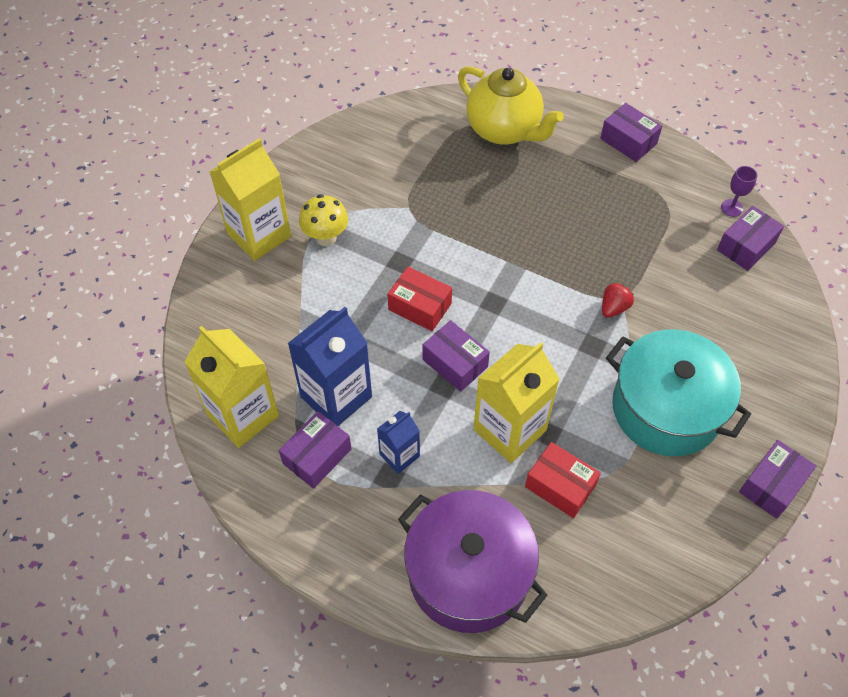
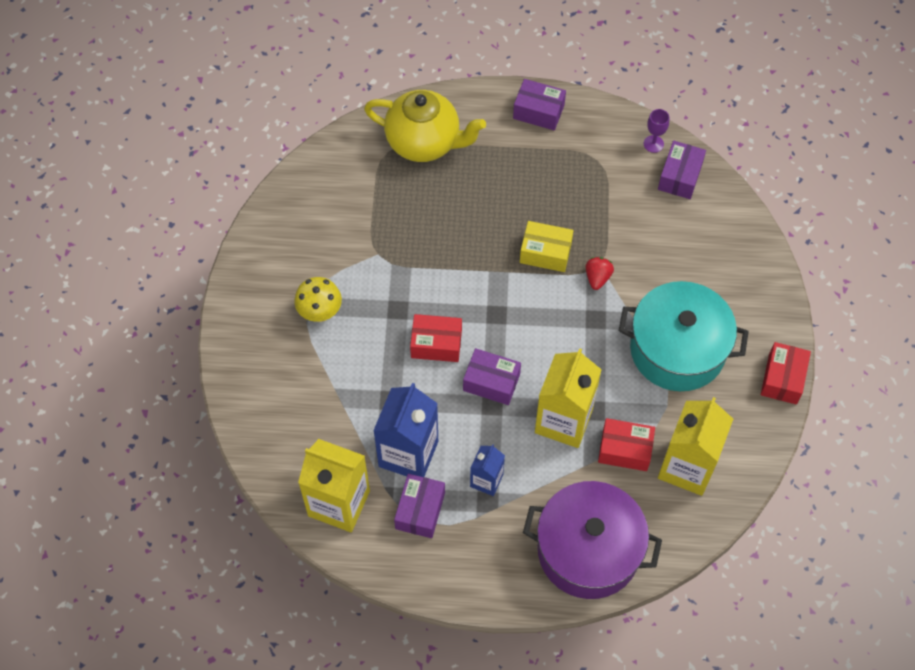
camera: 25 degrees left, 5 degrees up
(259, 235) = (258, 335): yellow carton -> yellow carton (687, 467)
(572, 265) = (545, 253): none -> yellow box
(772, 485) = (782, 378): purple box -> red box

